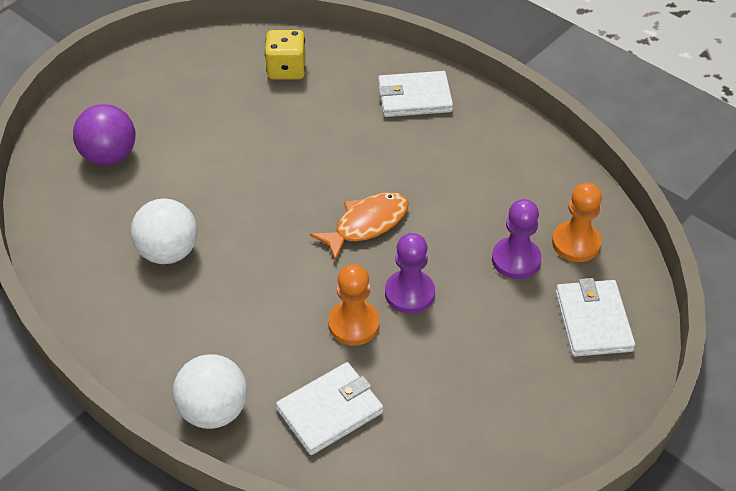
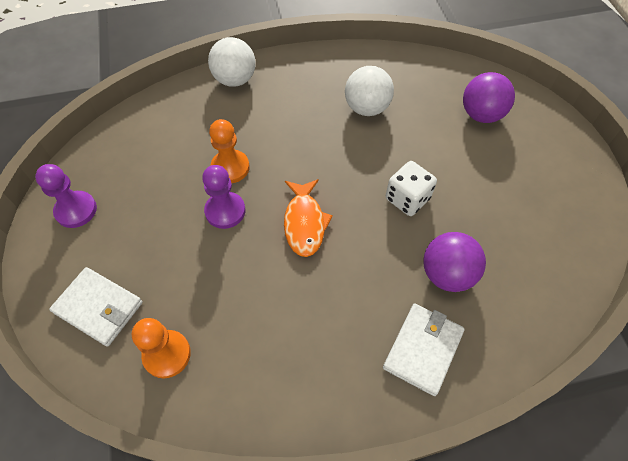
camera: 125 degrees right, 10 degrees up
(273, 165) = (407, 199): none -> white dice
(286, 69) = (523, 268): yellow dice -> none
(330, 411) = (185, 125): white wallet -> none
(333, 109) = (447, 274): none -> purple ball
(516, 259) = (192, 297): purple pawn -> purple pawn (76, 210)

